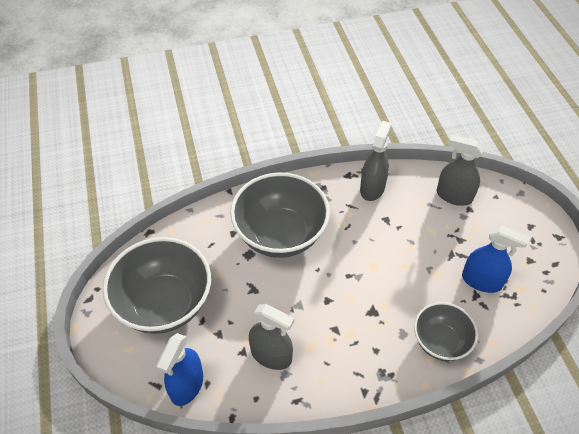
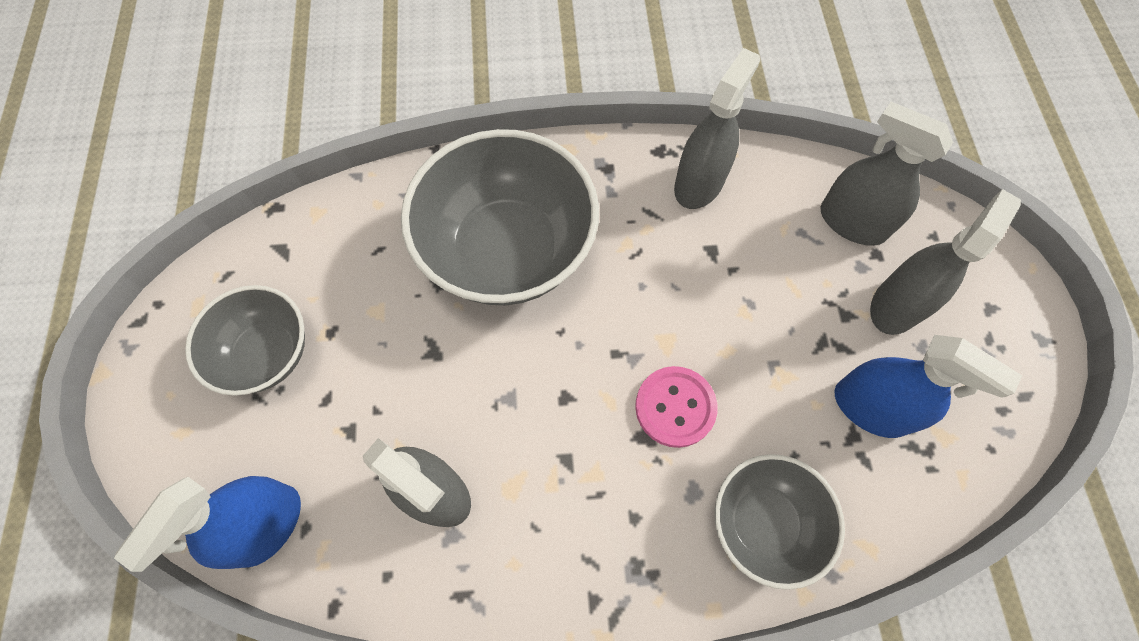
camera: 10 degrees right, 15 degrees up
(164, 304) = (267, 354): grey bowl -> grey bowl, size x0.58
(384, 296) = (675, 407): none -> pink button
(484, 231) = (896, 305): none -> grey spray bottle

